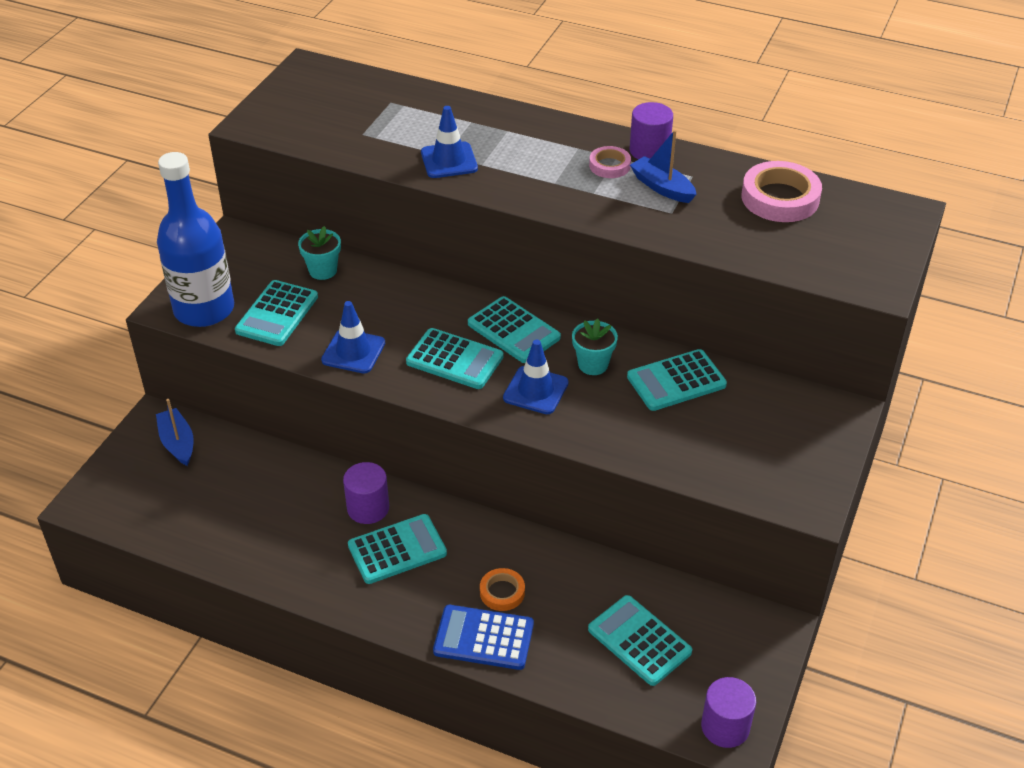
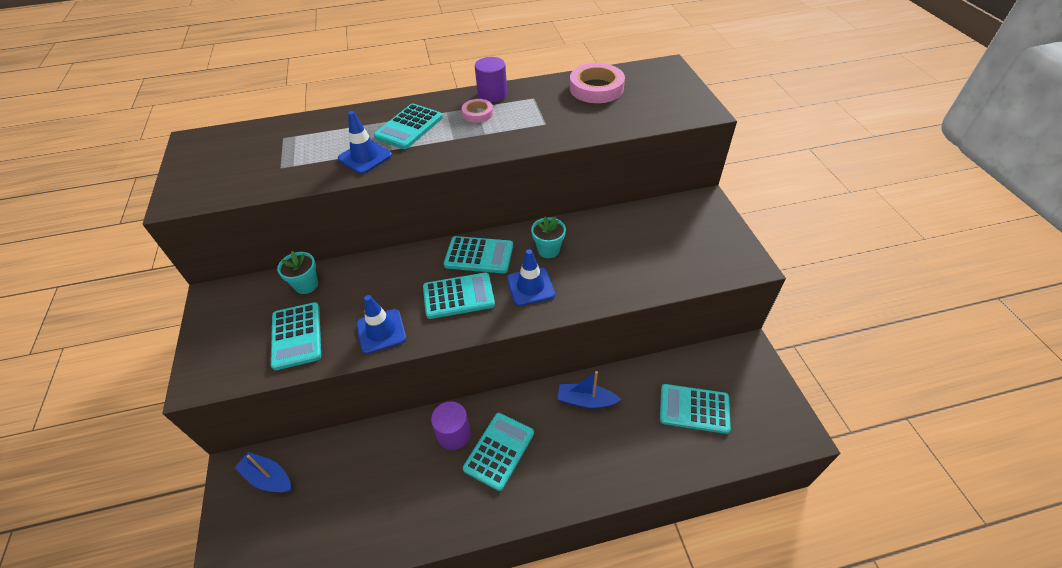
camera: 35 degrees left, 5 degrees up
(204, 309) = (231, 366): blue bottle -> none
(483, 638) = (608, 475): blue calculator -> none
(502, 592) = (590, 434): orange tape -> none
(662, 187) = (523, 112): blue boat -> blue boat (586, 401)
(676, 381) = (605, 233): turquoise calculator -> turquoise calculator (409, 127)
(725, 727) = (787, 430): purple cylinder -> none

